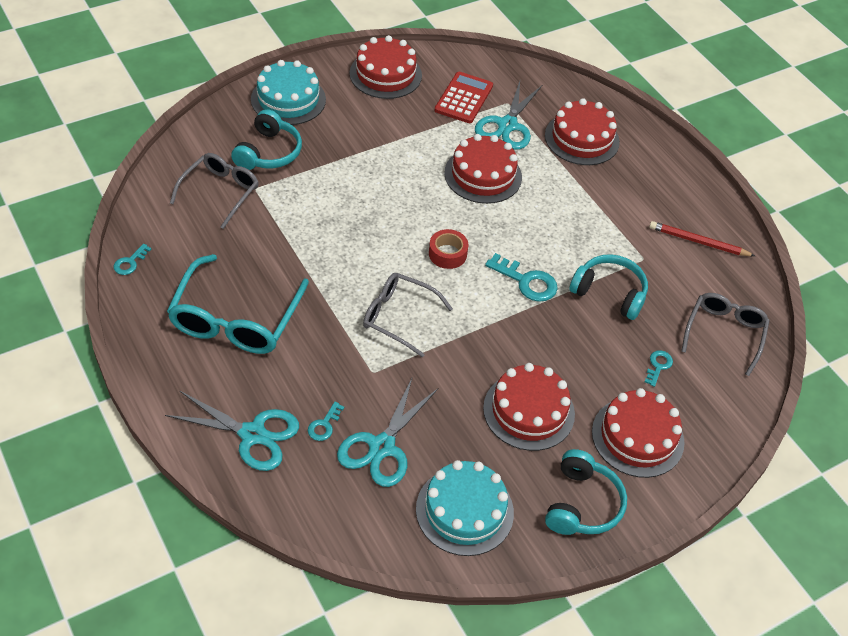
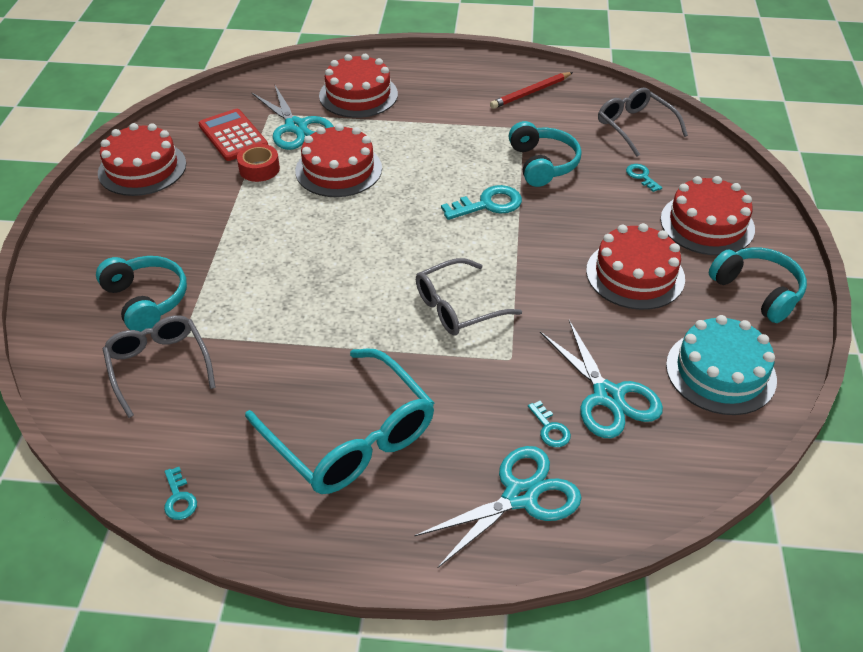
camera: 50 degrees left, 5 degrees down
(288, 99) = (90, 250): turquoise cake -> none
(447, 254) = (410, 237): red tape -> red tape (259, 169)
(609, 293) = (542, 164): turquoise headphones -> turquoise headphones turned 105 degrees clockwise

